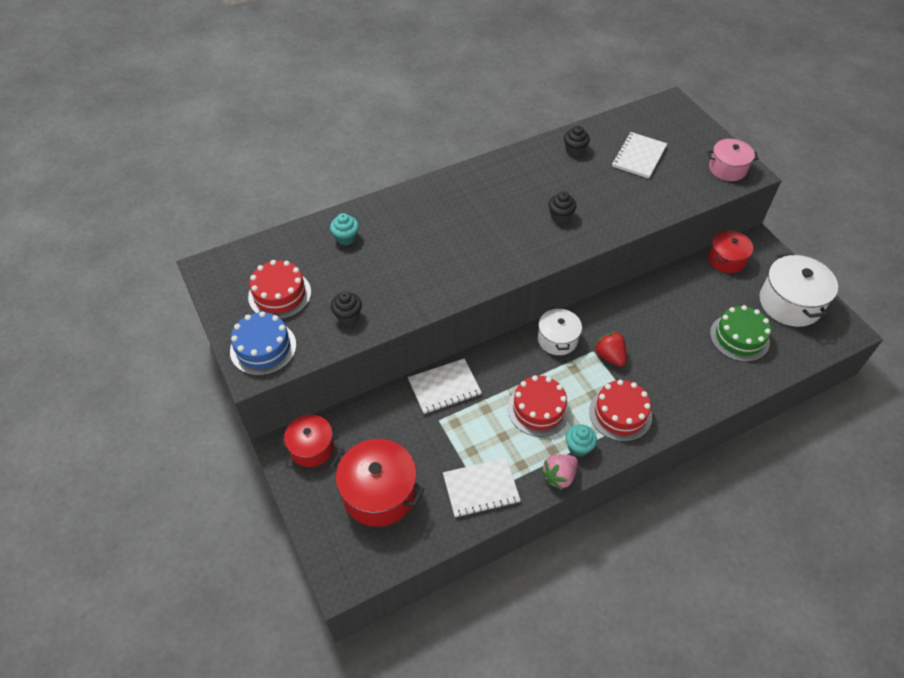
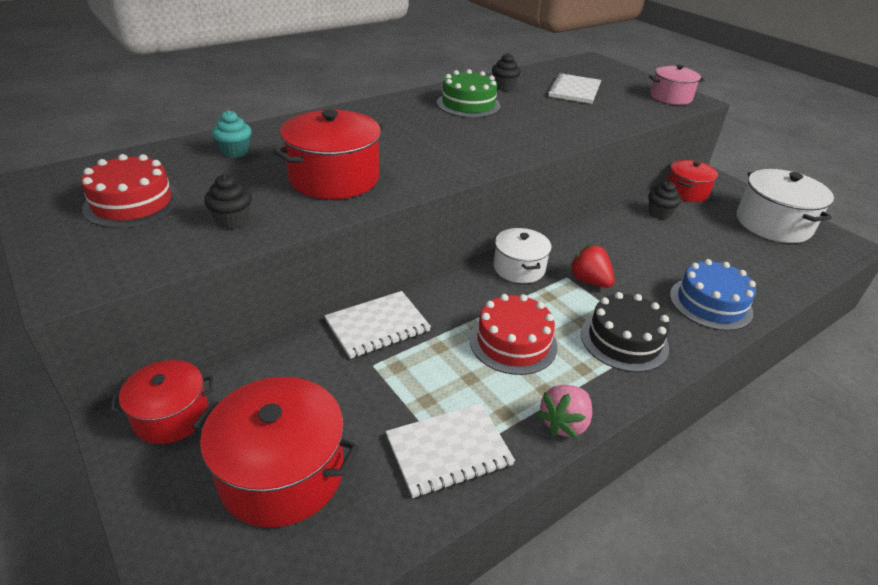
camera: 10 degrees left, 15 degrees down
(263, 348) = (93, 259): blue cake -> blue cake (710, 303)
(419, 272) = (334, 178): none -> red pot
(560, 216) = (503, 131): black cupcake -> black cupcake (659, 213)
(578, 447) = (581, 383): turquoise cupcake -> none
(620, 413) = (624, 340): red cake -> black cake
(739, 337) = (734, 256): green cake -> green cake (468, 104)

